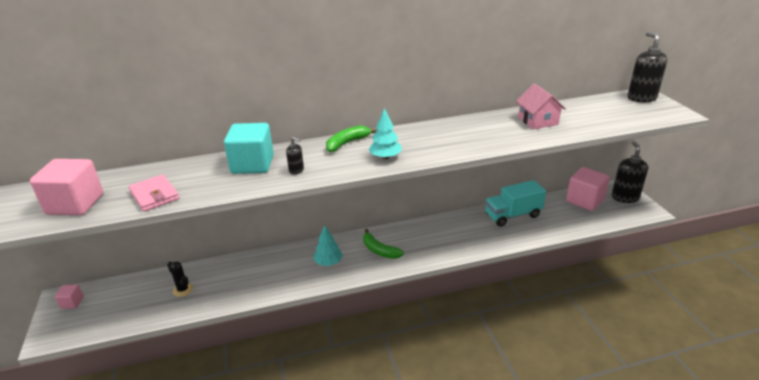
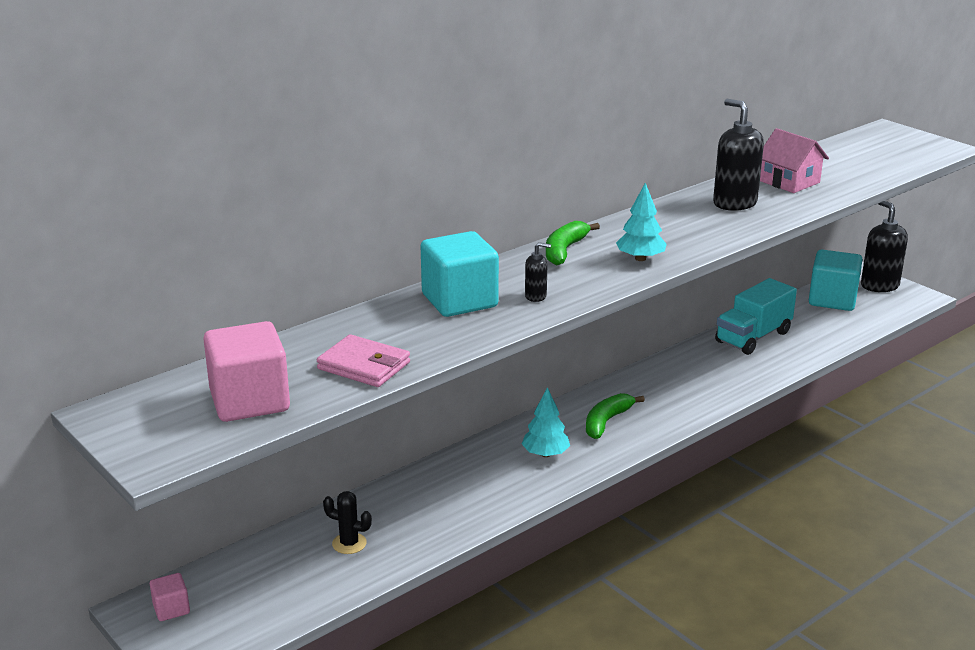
camera: 25 degrees left, 5 degrees down
(379, 250) = (606, 422): green banana -> green banana turned 105 degrees clockwise
(584, 201) = (832, 300): pink cube -> turquoise cube
(641, 98) = (888, 134): black soap dispenser -> black soap dispenser (734, 203)

